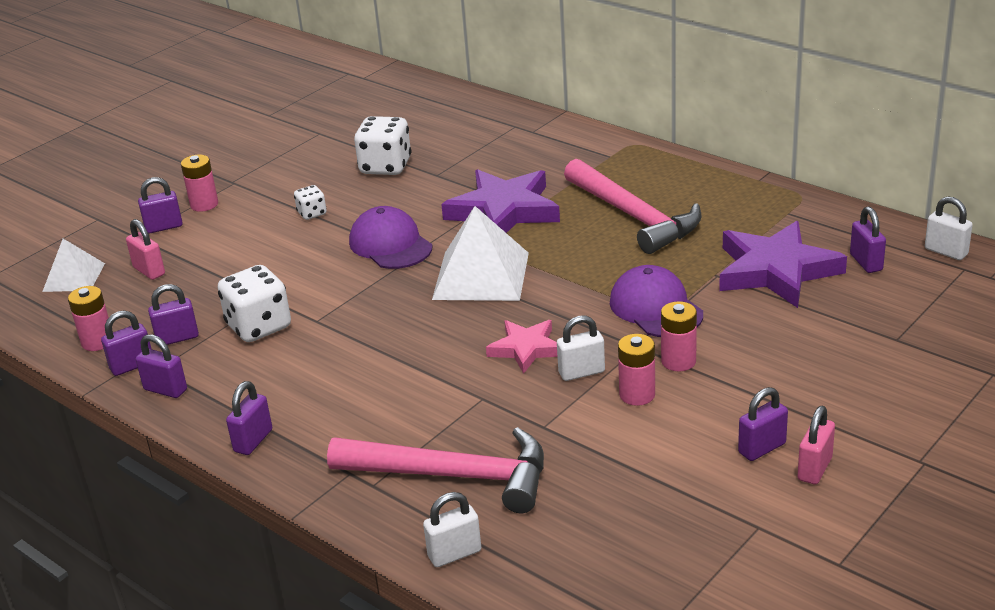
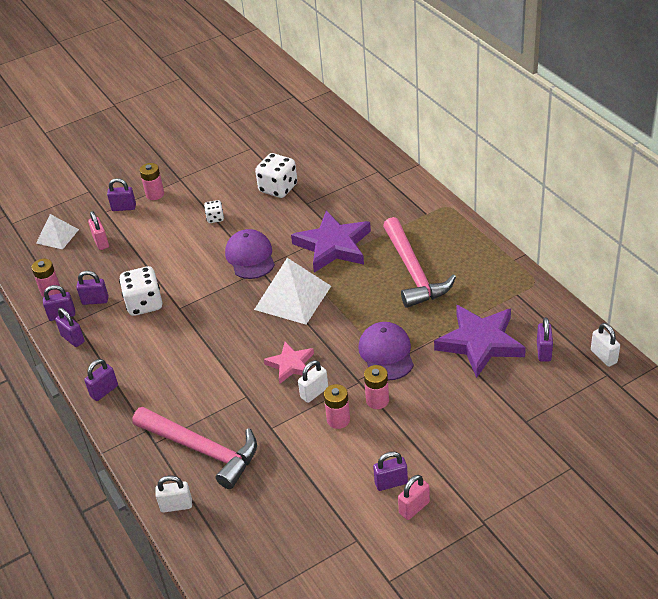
camera: 20 degrees right, 10 degrees up
(581, 372) = (314, 393): white padlock -> white padlock turned 45 degrees counterclockwise

